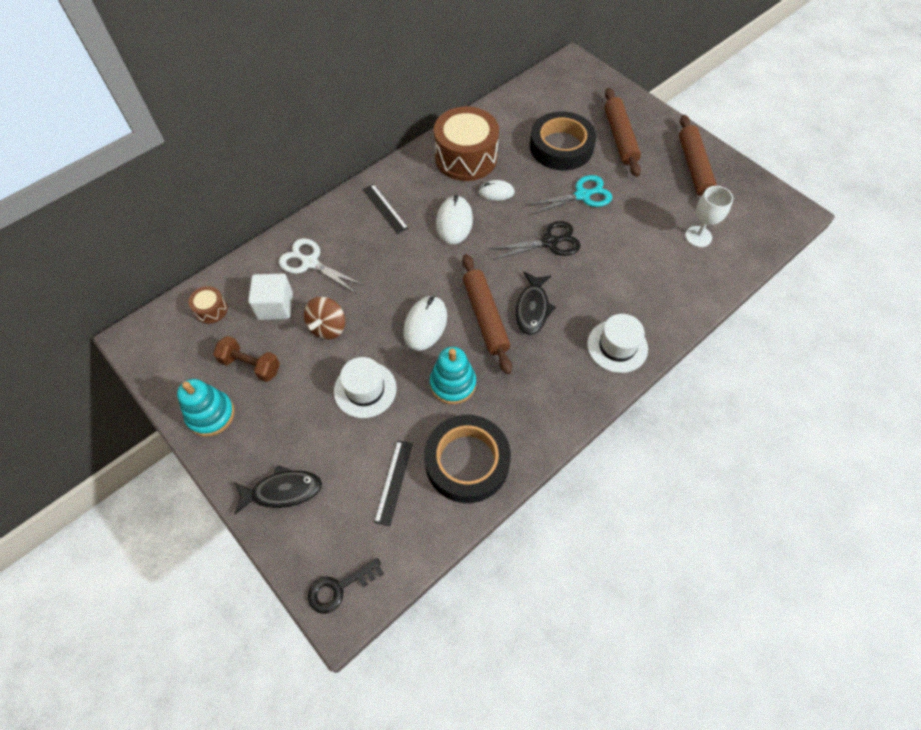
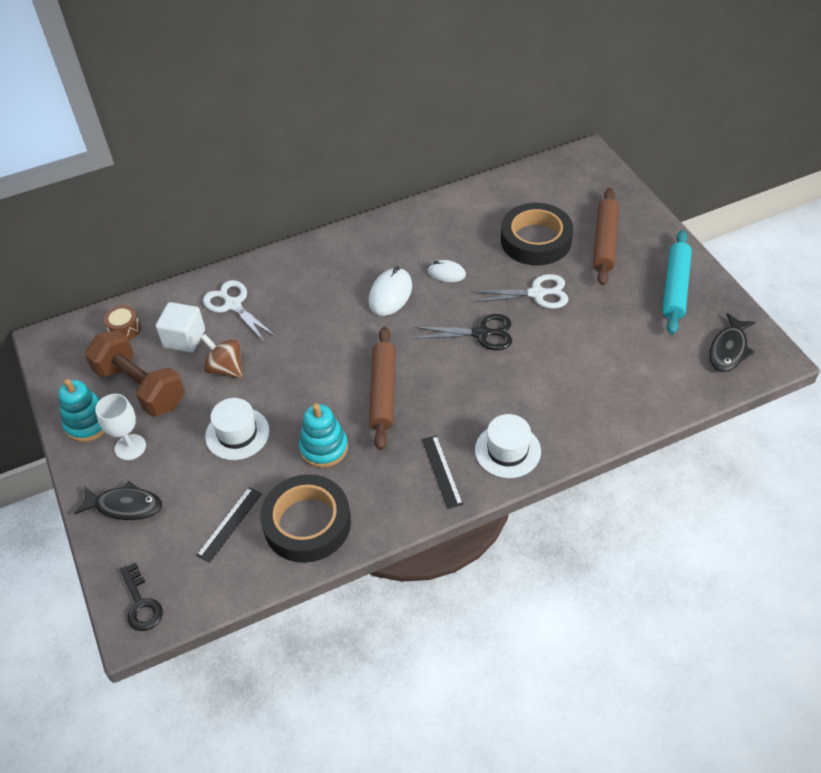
camera: 20 degrees right, 10 degrees down
(250, 365) = (140, 387): brown dumbbell -> brown dumbbell, size x1.69
(328, 327) = (225, 368): brown spinning top -> brown spinning top turned 90 degrees clockwise
(339, 588) = (141, 604): black key -> black key turned 105 degrees counterclockwise
(385, 208) = (326, 267): black ruler -> black ruler (442, 471)
(425, 325) = (320, 386): white mouse -> none
(466, 157) = (429, 233): brown drum -> none
(532, 308) = (435, 394): black fish -> black fish (729, 349)
(582, 195) = (536, 293): turquoise scissors -> white scissors
(694, 167) = (675, 287): brown rolling pin -> turquoise rolling pin
(698, 236) = (647, 360): white goblet -> white goblet (130, 447)

